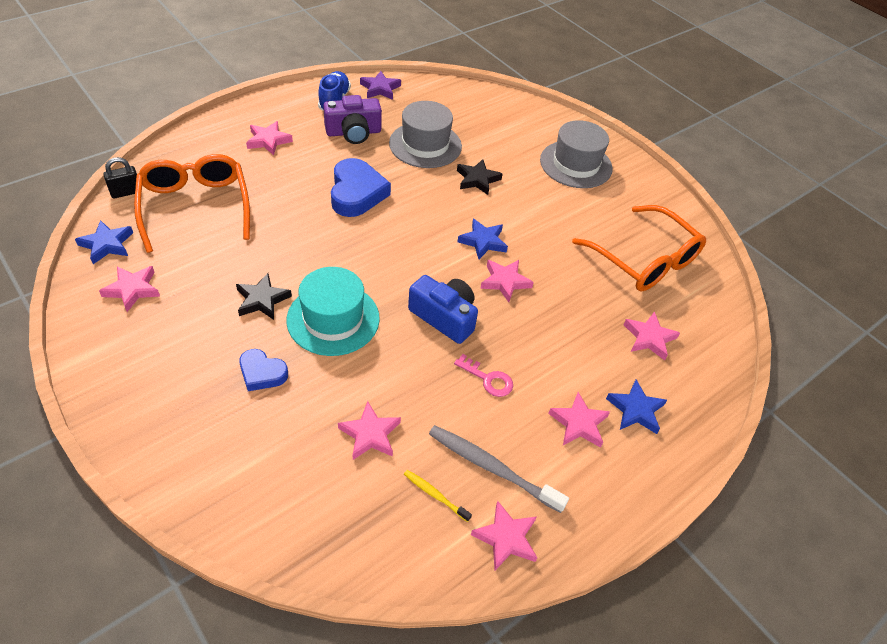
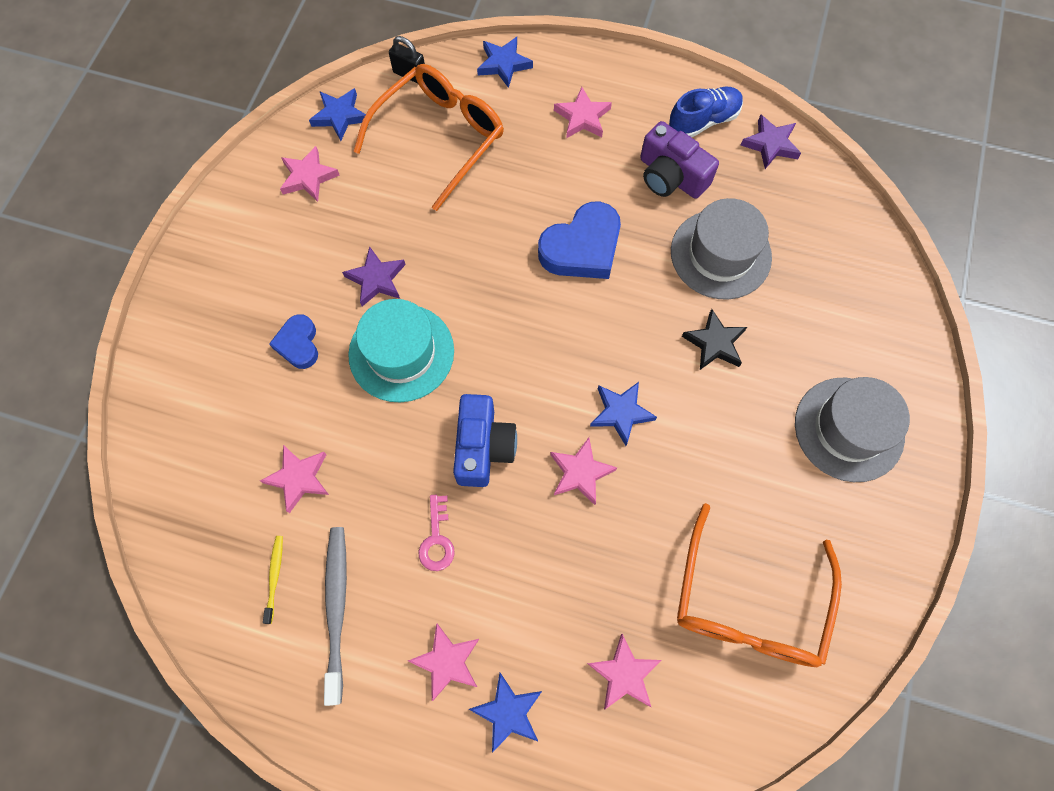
camera: 60 degrees right, 20 degrees up
(183, 148) = (503, 64): none -> blue star
(262, 300) = (376, 279): black star -> purple star
(506, 538) = (272, 668): pink star -> none

